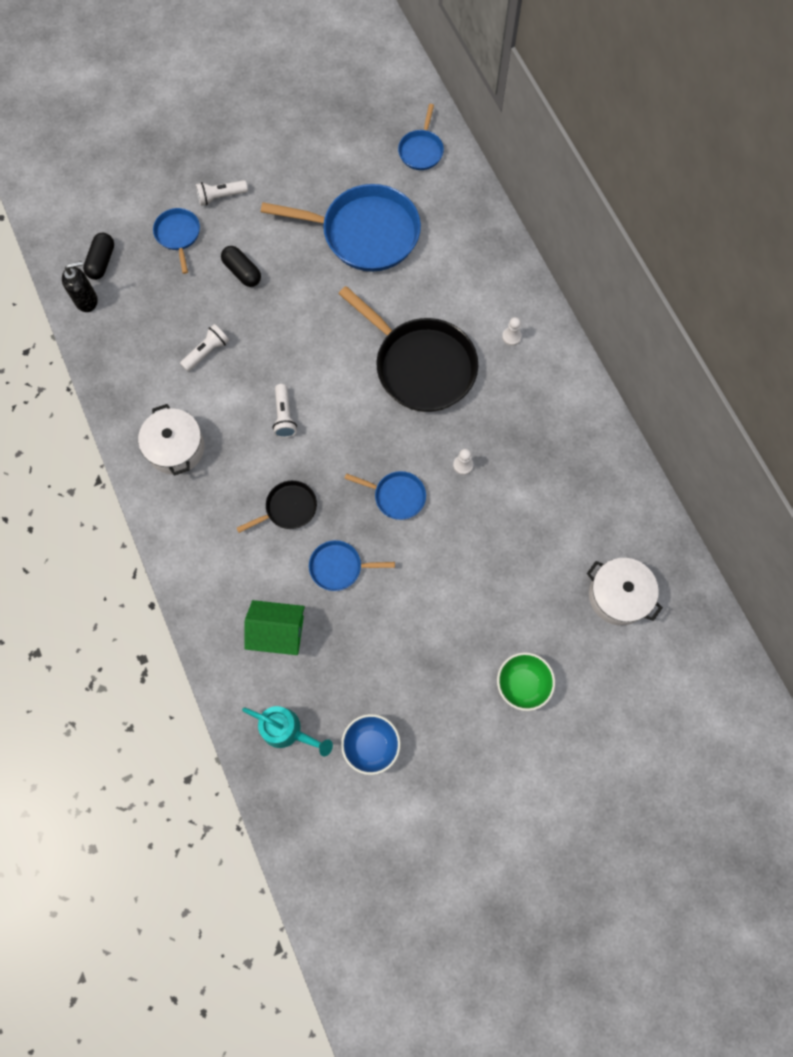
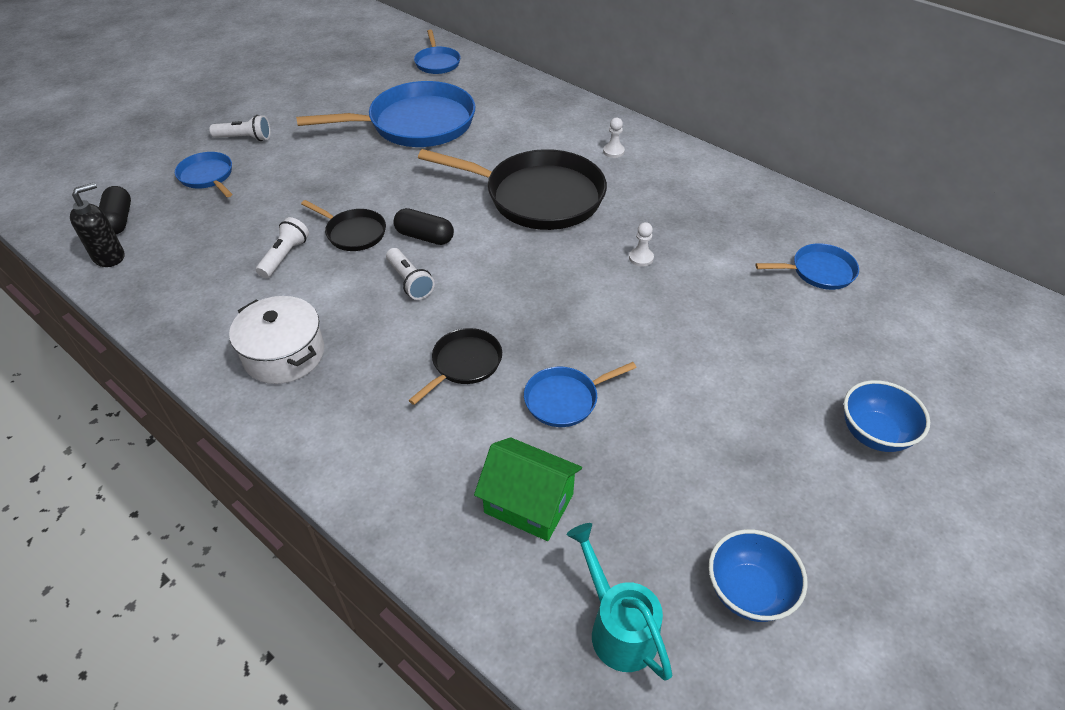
camera: 25 degrees left, 25 degrees down
(221, 196) = (245, 138): white flashlight -> white flashlight turned 135 degrees counterclockwise
(242, 272) = (296, 183): black capsule -> black capsule (424, 237)
(264, 347) = (353, 233): none -> black pan
(278, 632) = (529, 503): green house -> green house turned 45 degrees clockwise
(287, 731) = (618, 627): turquoise watering can -> turquoise watering can turned 120 degrees counterclockwise
(396, 496) = (587, 308): blue pan -> blue pan (819, 271)
(522, 684) = (874, 434): green bowl -> blue bowl
(618, 596) = (895, 309): white pot -> none

